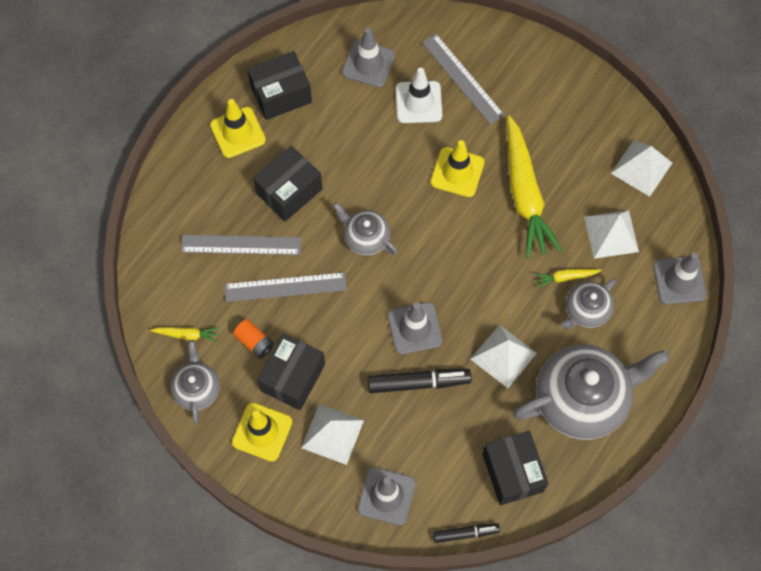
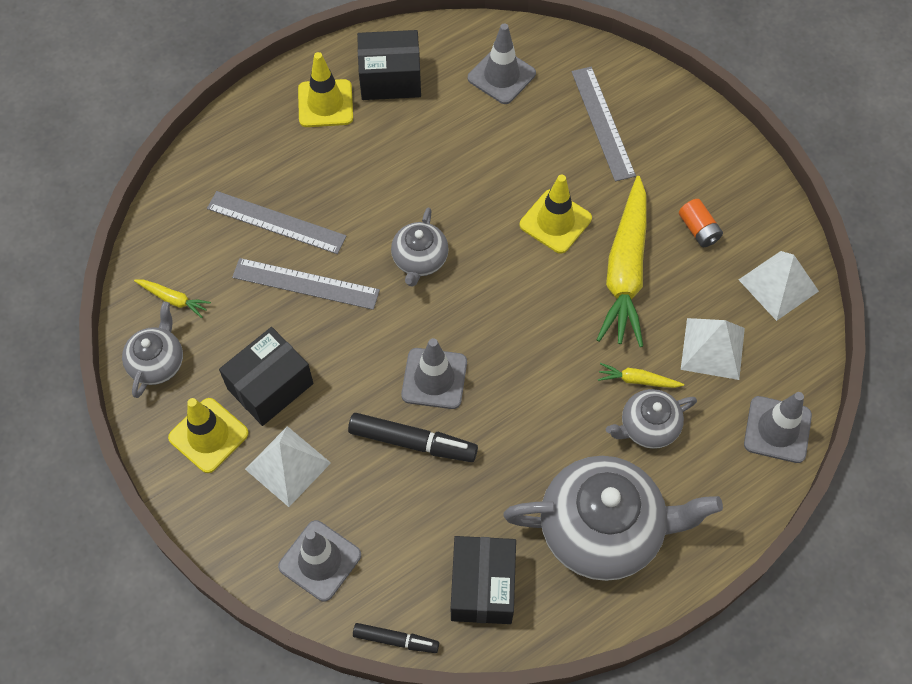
camera: 20 degrees right, 5 degrees down
(254, 342) = (244, 332): orange battery -> orange battery (698, 229)
(289, 191) = (355, 182): black box -> none
(365, 238) = (419, 259): grey teapot -> grey teapot turned 135 degrees counterclockwise
(418, 102) = (541, 133): white traffic cone -> none
(503, 356) = (526, 445): white pyramid -> none

